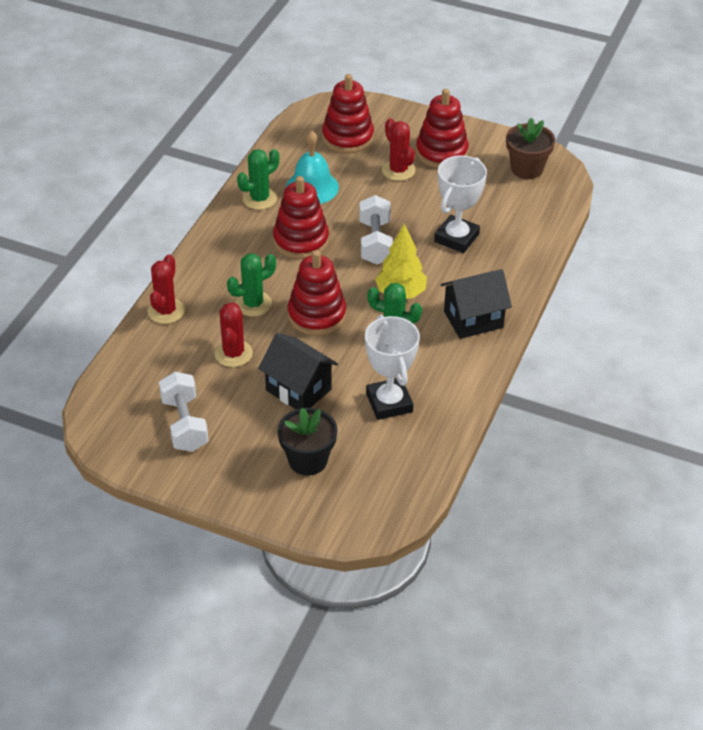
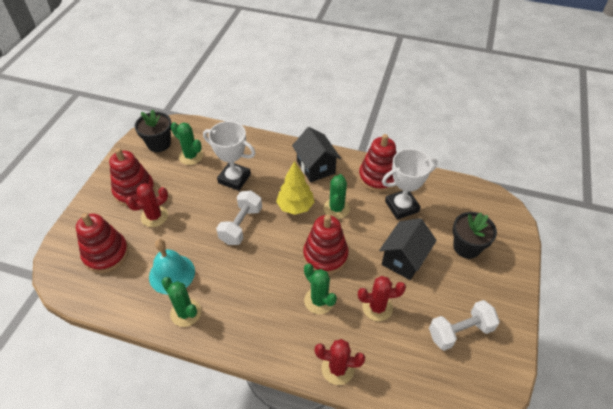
camera: 95 degrees left, 5 degrees up
(301, 240) = (240, 275): red stacking toy -> red stacking toy (378, 177)
(375, 242) = (241, 225): white dumbbell -> white dumbbell turned 60 degrees counterclockwise
(501, 198) = (191, 156): none -> green cactus
(526, 168) = (159, 144): brown flower pot -> black flower pot

